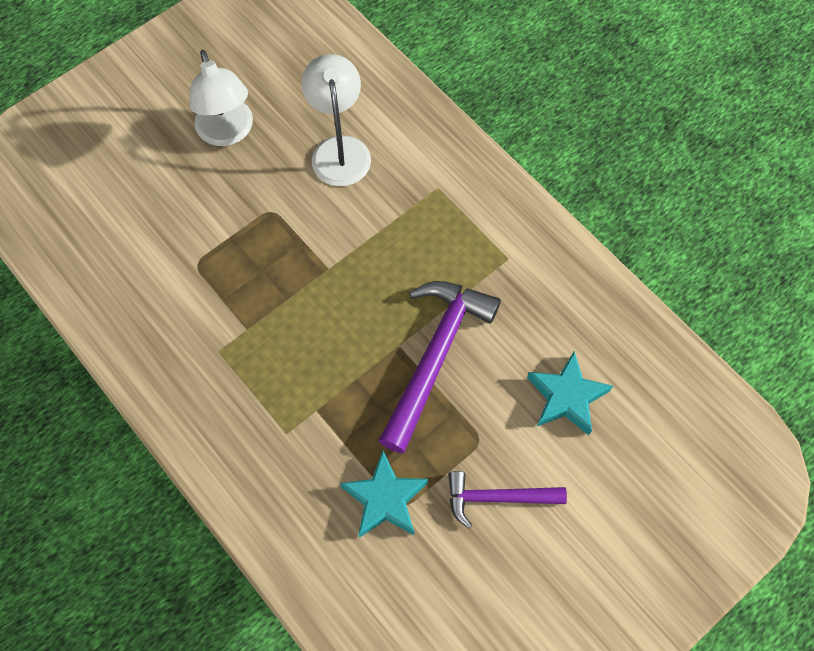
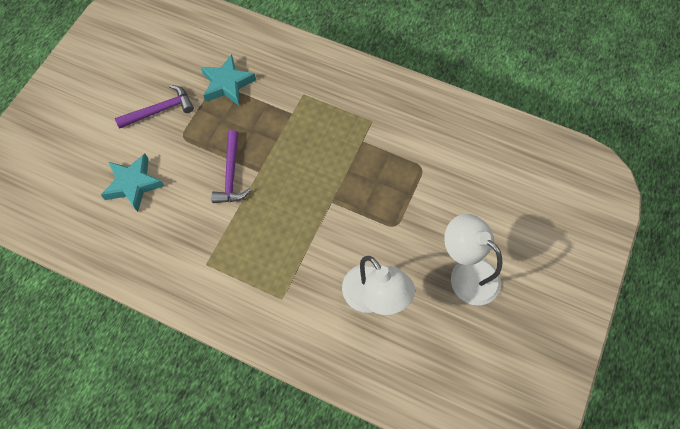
camera: 155 degrees right, 0 degrees up
(435, 356) = (231, 174): purple hammer -> purple hammer, size x0.59

